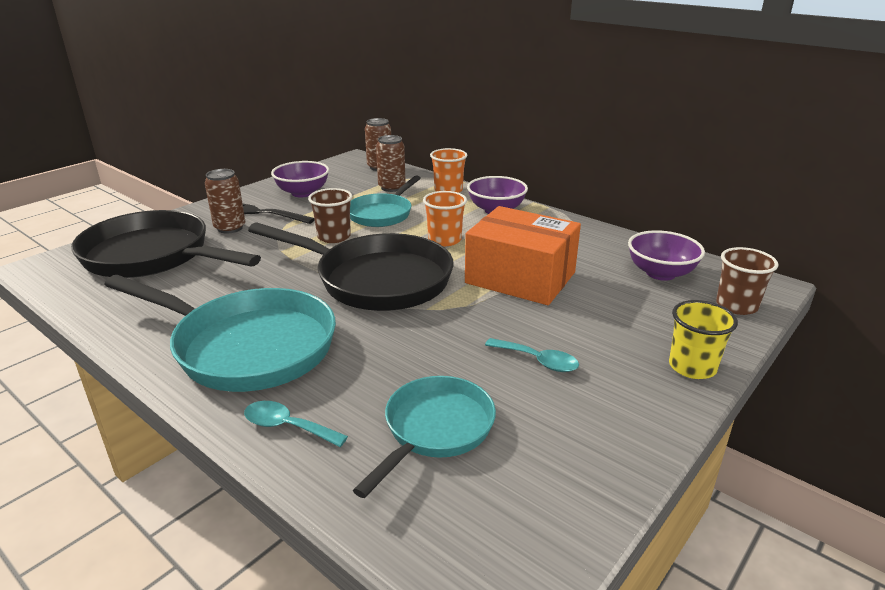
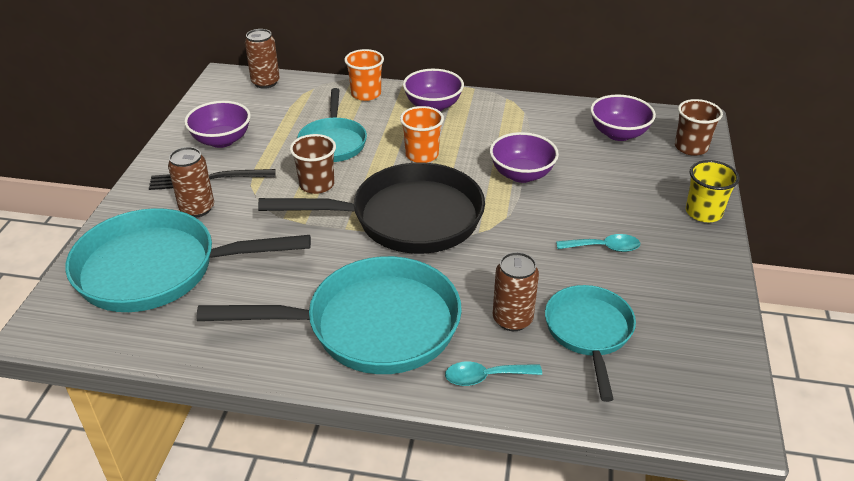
camera: 30 degrees left, 10 degrees up
(153, 256) = (157, 269): black pan -> turquoise pan
(392, 187) = (307, 106): brown can -> brown can (512, 319)
(520, 278) = (521, 174): orange box -> purple bowl

